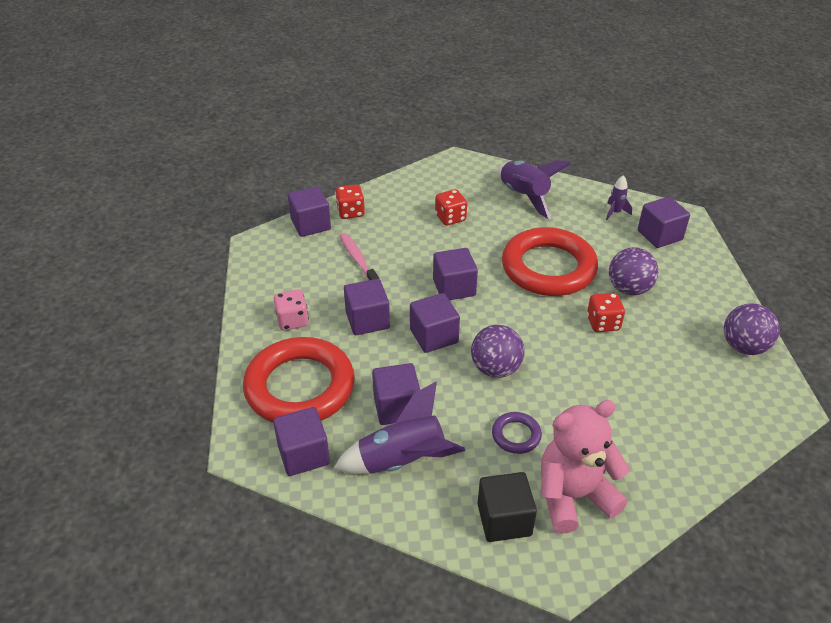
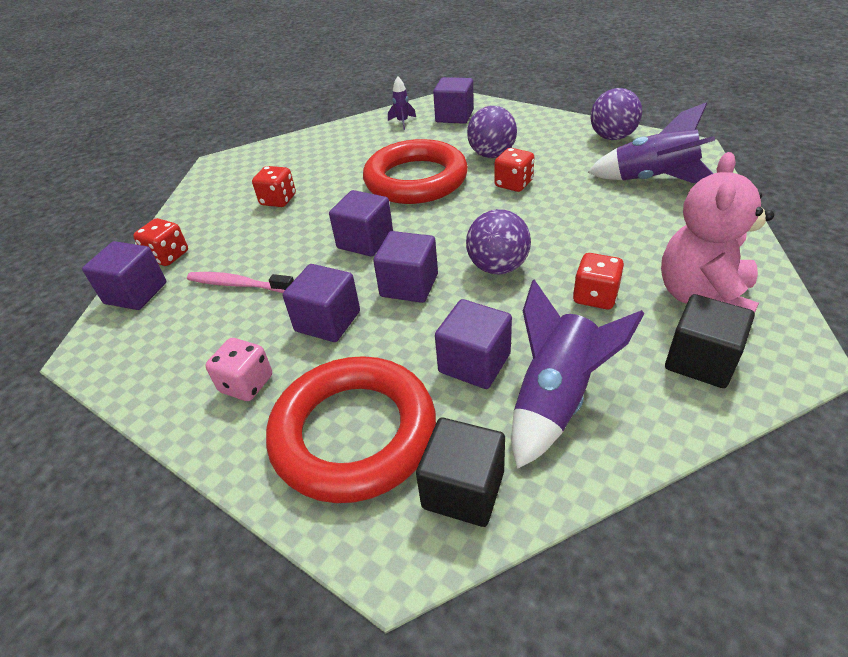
camera: 45 degrees left, 0 degrees up
(303, 454) = (463, 489): purple cube -> black cube
(516, 435) = (595, 297): purple ring -> red dice
(524, 196) = (318, 152): purple rocket -> purple rocket (652, 180)

